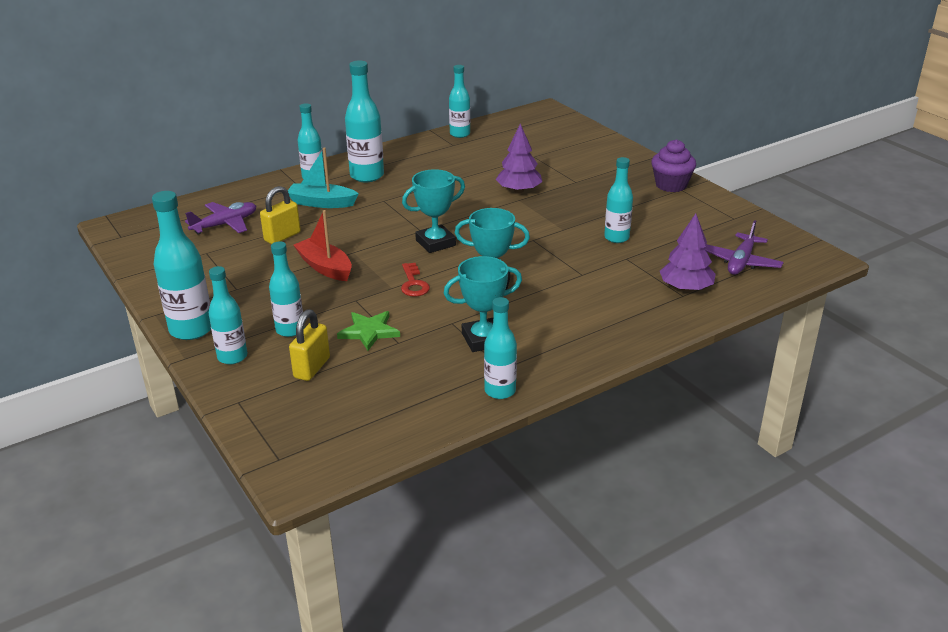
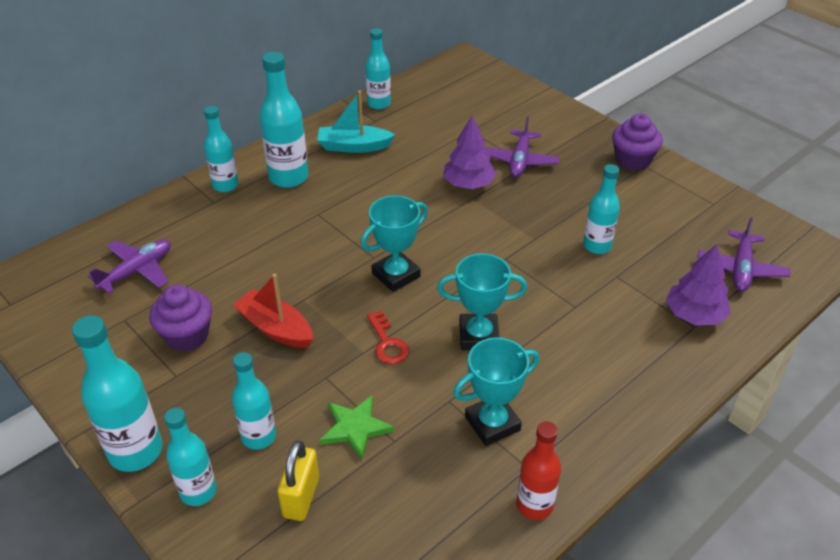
camera: 10 degrees left, 10 degrees up
(252, 266) = (187, 336): none -> purple cupcake
(282, 237) = (212, 284): yellow padlock -> none
(322, 203) = (246, 225): turquoise boat -> turquoise boat (354, 146)
(500, 391) = (534, 505): turquoise bottle -> red bottle
(569, 178) = (519, 161): none -> purple plane

